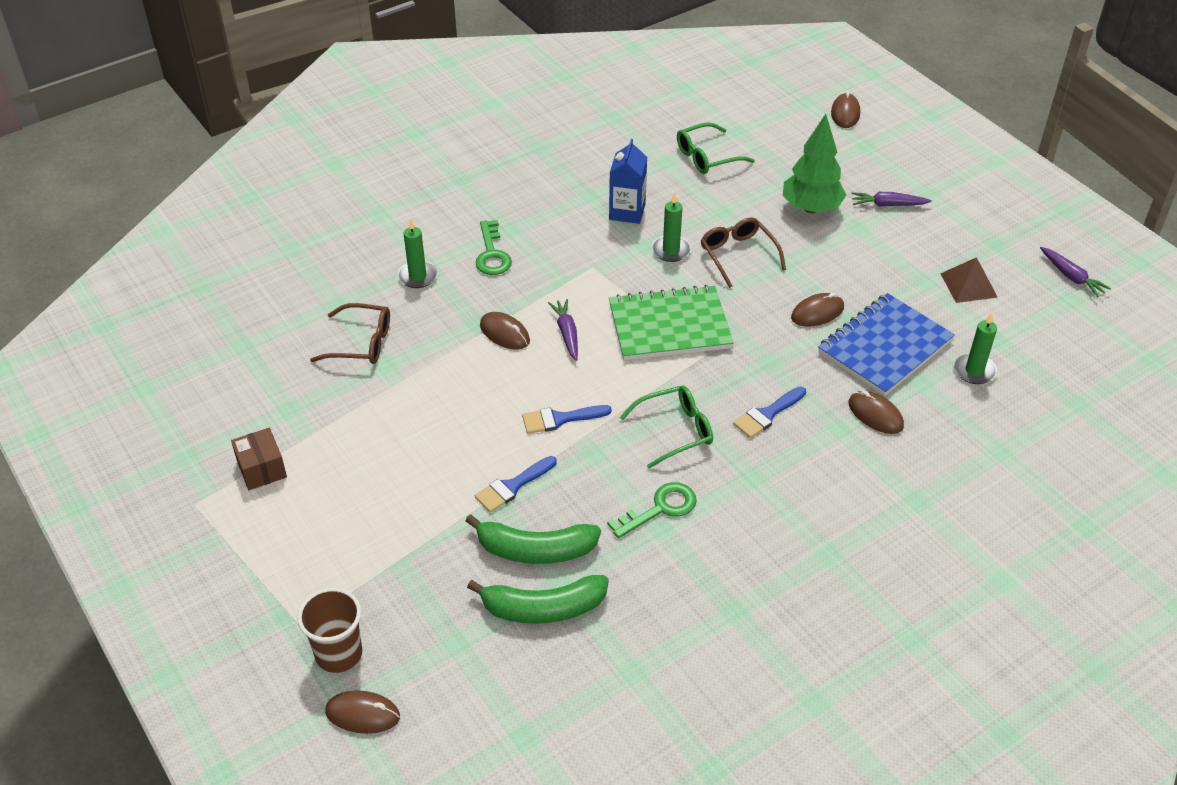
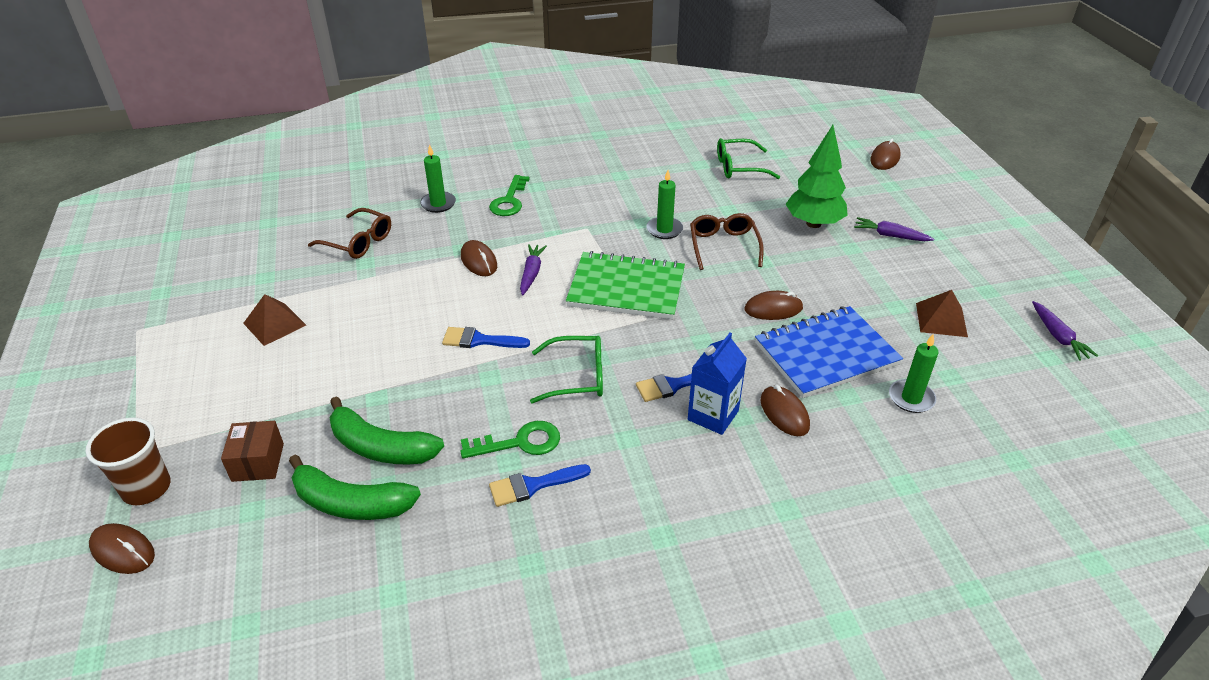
camera: 20 degrees right, 5 degrees down
(262, 469) = (208, 316): brown box -> brown box (258, 462)
(339, 458) = (274, 324): none -> brown pyramid
(512, 487) = (399, 386): blue brush -> blue brush (533, 486)
(627, 212) = (643, 193): blue carton -> blue carton (713, 415)

